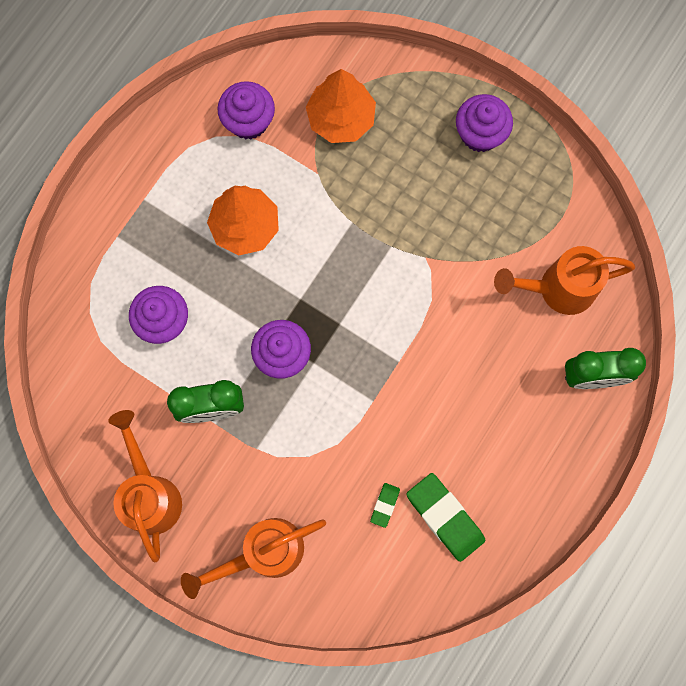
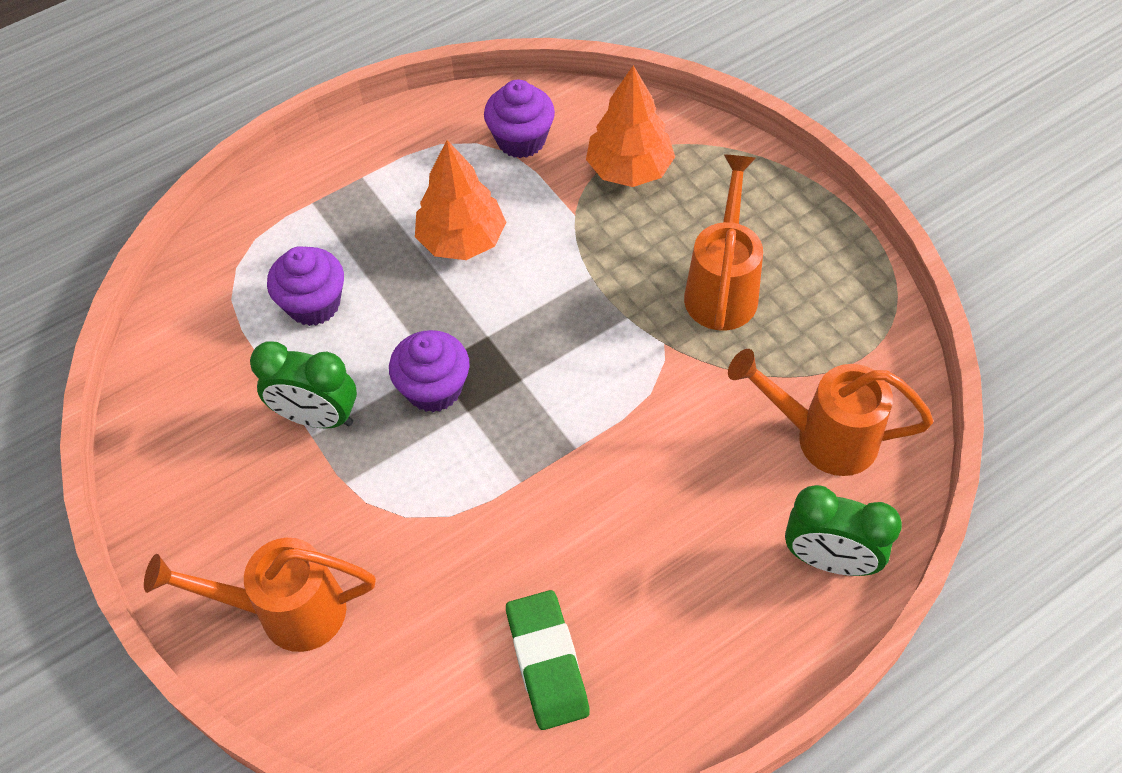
camera: 25 degrees right, 20 degrees down
(150, 493) = (189, 485): orange watering can -> orange watering can (722, 287)
(385, 505) = (473, 614): green eraser -> none
(480, 134) = (792, 236): purple cupcake -> none

